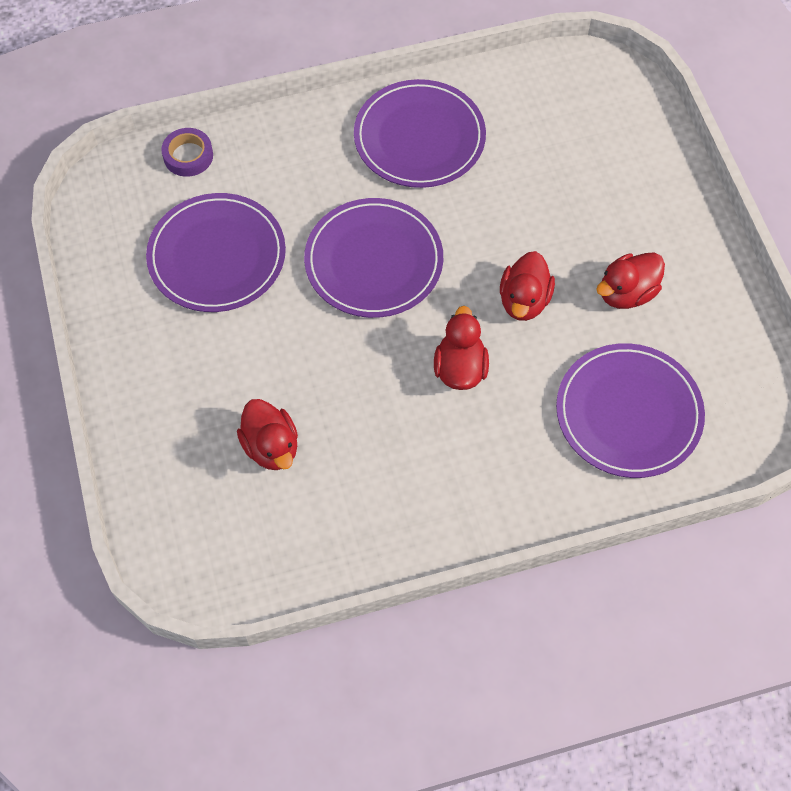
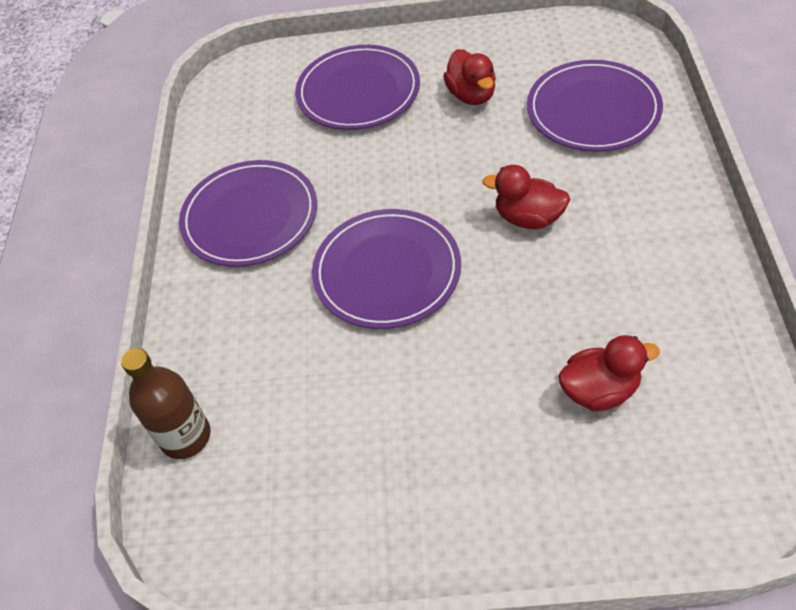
camera: 70 degrees left, 10 degrees down
(188, 156) = (185, 436): purple tape -> brown bottle
(217, 256) = (337, 419): purple plate -> purple plate (358, 92)
(524, 300) = (463, 162): red duck -> none

